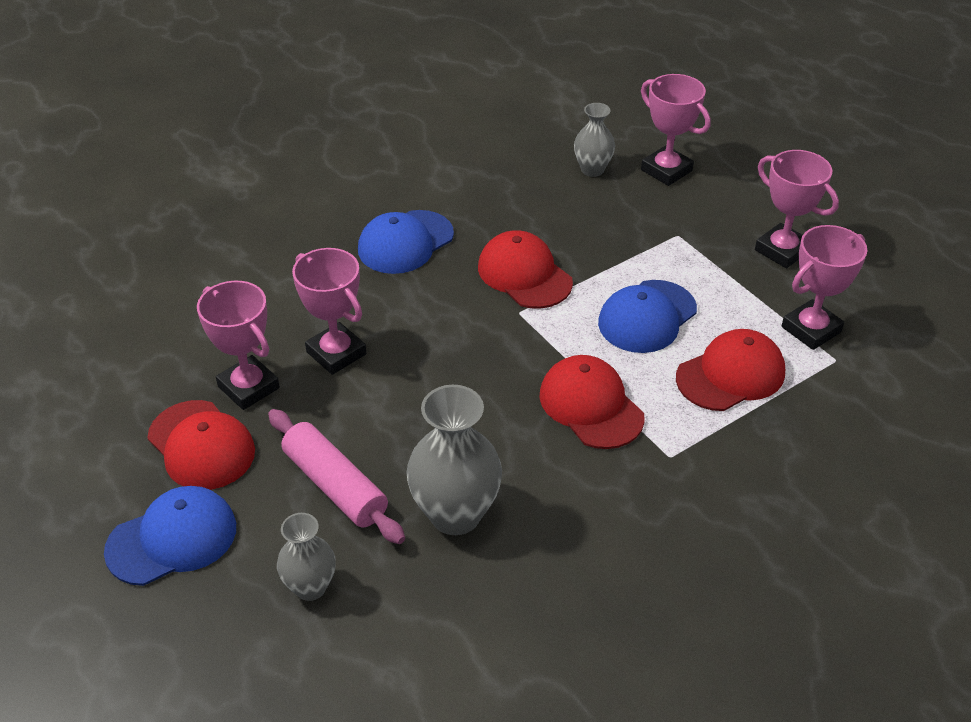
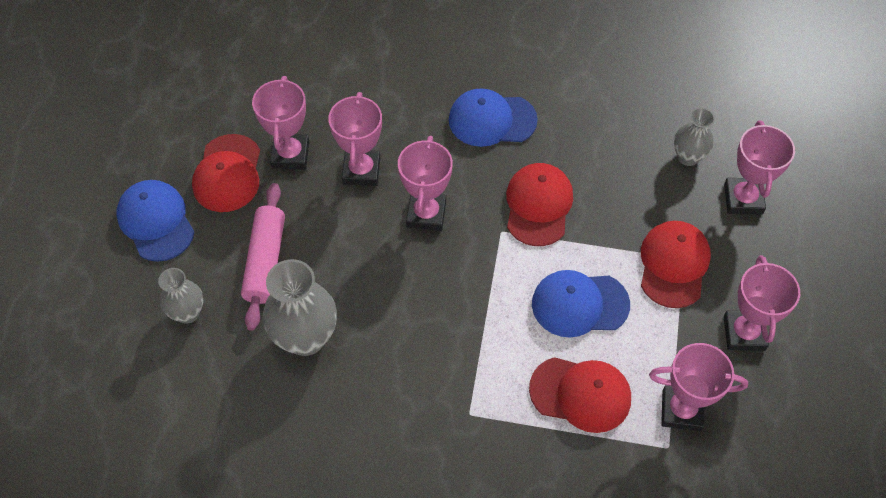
camera: 45 degrees right, 15 degrees up
(172, 539) = (156, 222): blue cap -> blue cap turned 135 degrees counterclockwise
(439, 344) = (426, 214): none -> pink trophy
(591, 405) = (465, 336): red cap -> red cap (673, 265)

